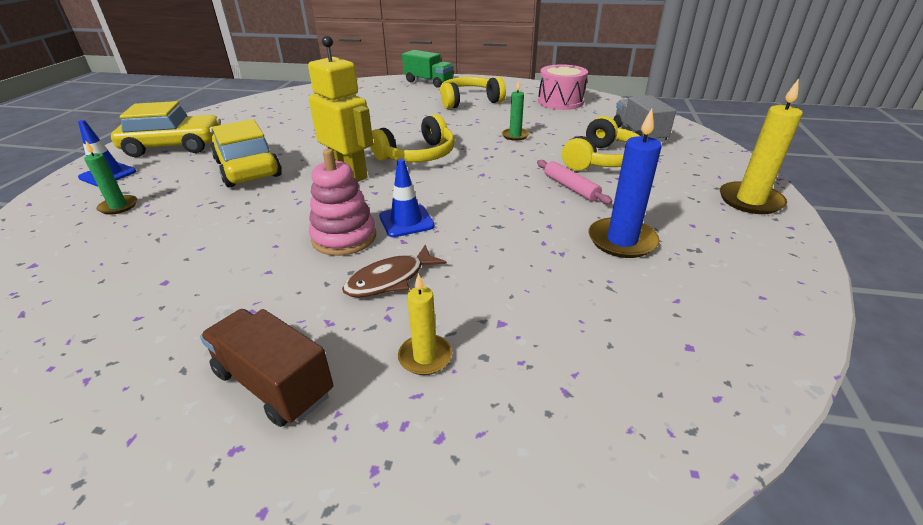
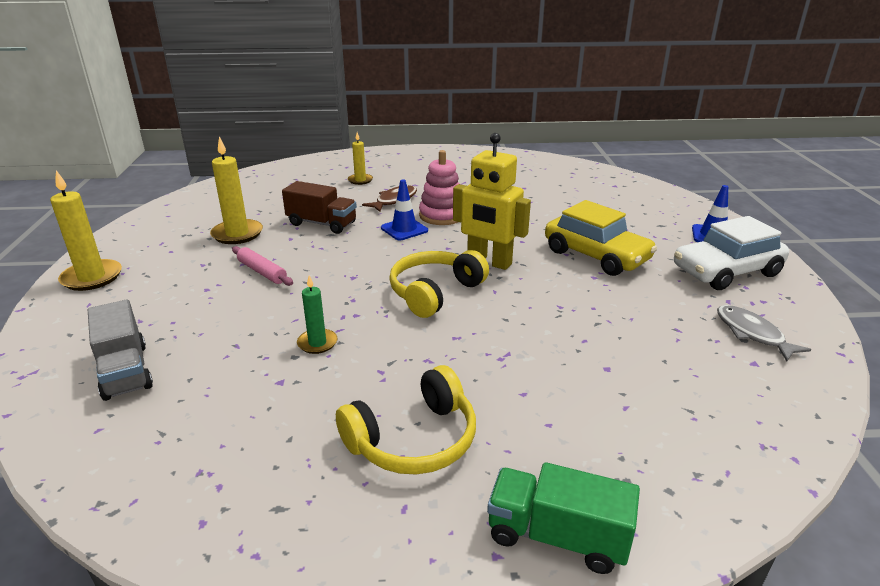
camera: 165 degrees right, 5 degrees down
(118, 206) = (639, 215): green candle -> none
(174, 146) = (726, 271): yellow car -> white car
(242, 116) = (752, 333): none -> grey fish
(274, 383) = (421, 169): brown truck -> brown truck (322, 224)
(560, 102) = (217, 467): pink drum -> none
(602, 160) = (210, 312): yellow headphones -> none
(622, 241) = (237, 234): blue candle -> yellow candle

